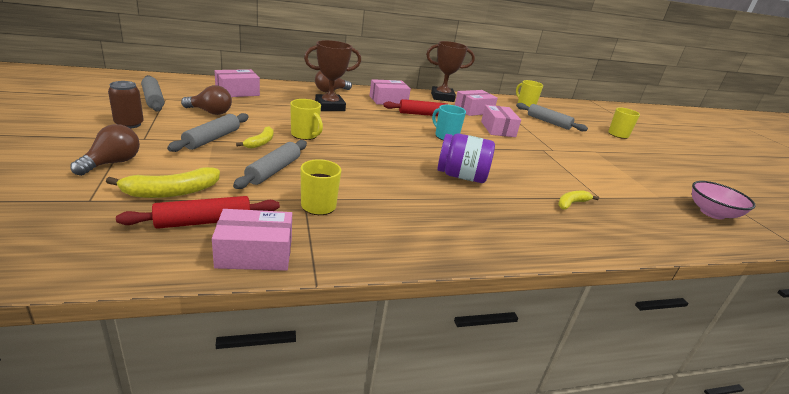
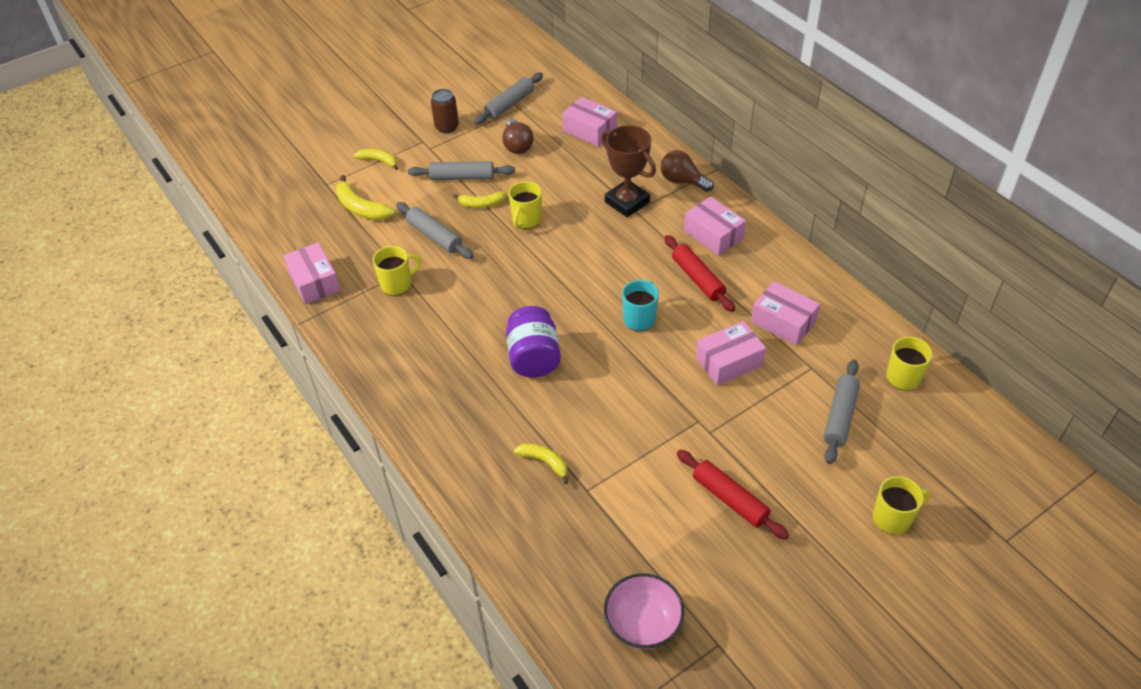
camera: 75 degrees right, 20 degrees up
(112, 163) = (379, 161): brown light bulb -> yellow banana
(203, 222) = (335, 242): red rolling pin -> red rolling pin (730, 499)
(273, 170) = (435, 236): grey rolling pin -> grey rolling pin turned 45 degrees clockwise
(442, 97) = (801, 277): brown trophy -> none

